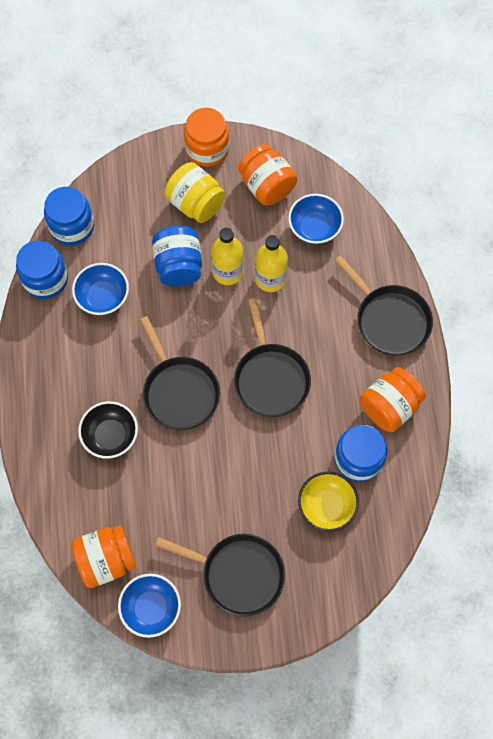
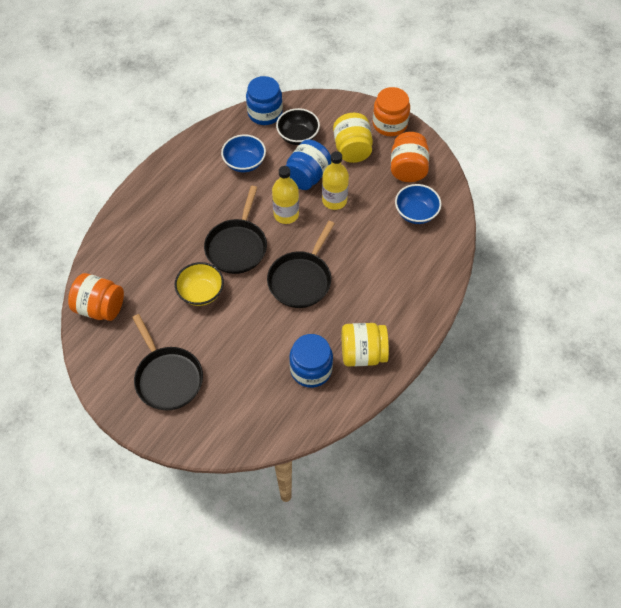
camera: 40 degrees right, 10 degrees down
(45, 279) = (221, 131): blue jar -> none
(111, 436) = (172, 241): black bowl -> black bowl (298, 136)
(151, 608) = (97, 355): blue bowl -> none
(270, 279) = (358, 223): yellow bottle -> yellow bottle (286, 214)
(326, 506) = (262, 381): yellow bowl -> yellow bowl (201, 292)
(389, 406) = (363, 353): orange jar -> yellow jar
(390, 320) = (414, 302): black pan -> none

